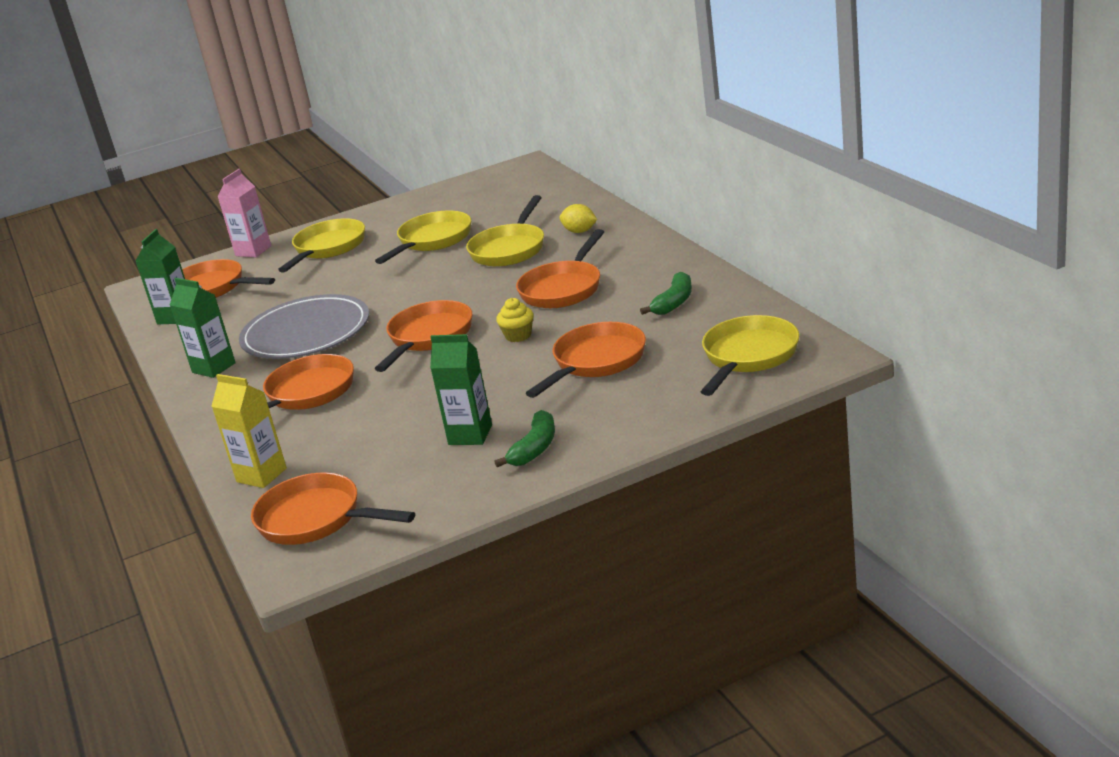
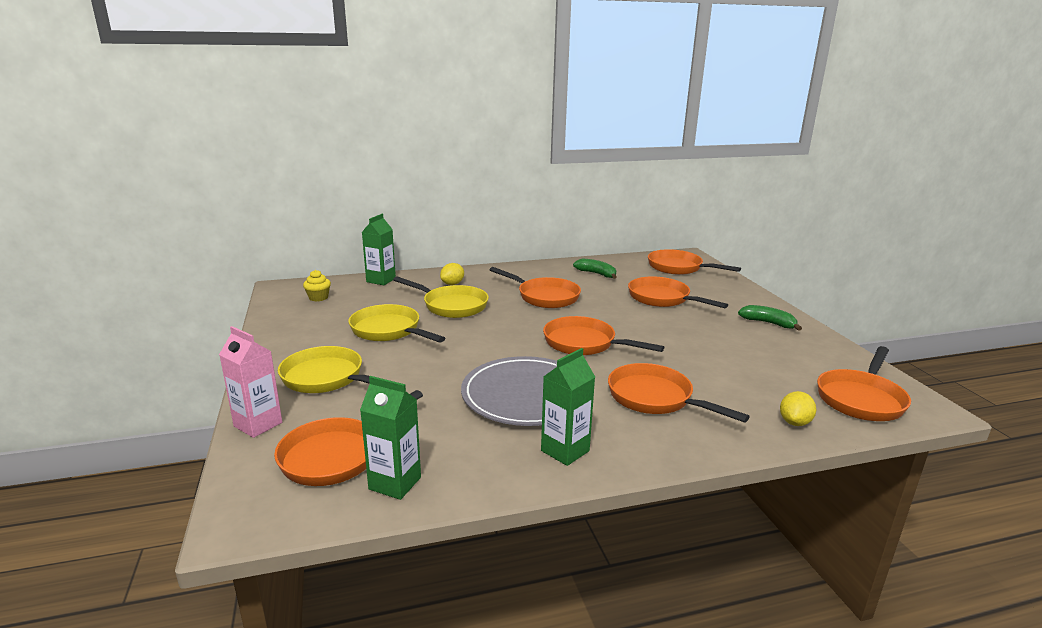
camera: 85 degrees left, 5 degrees down
(261, 475) = (794, 422): yellow carton -> yellow lemon
(470, 435) = (746, 339): green carton -> green carton (381, 280)
(518, 335) = (607, 315): yellow cupcake -> yellow cupcake (318, 298)
(748, 356) = (678, 268): yellow pan -> orange pan

